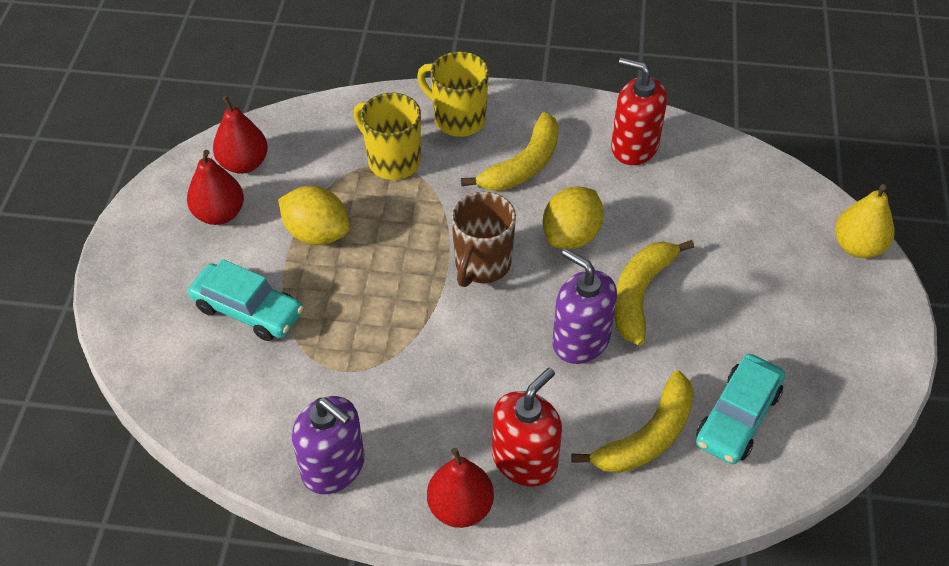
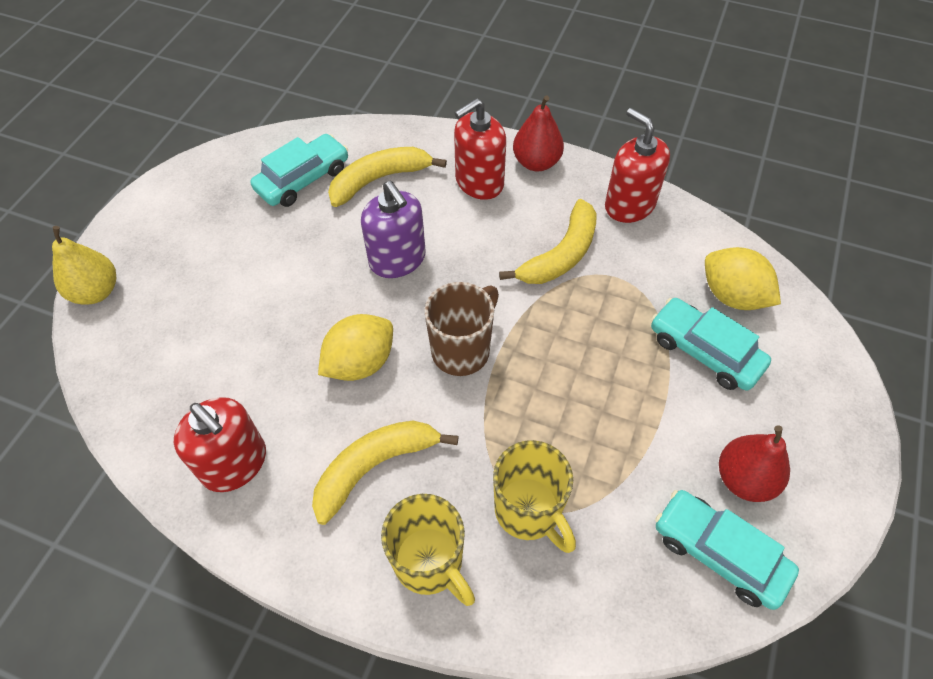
camera: 165 degrees left, 5 degrees up
(244, 163) = (719, 553): red pear -> turquoise car
(317, 233) = (630, 426): yellow lemon -> yellow lemon (732, 296)
(333, 467) = (629, 205): purple soap dispenser -> red soap dispenser
(640, 294) = (324, 289): yellow banana -> yellow banana (561, 255)

